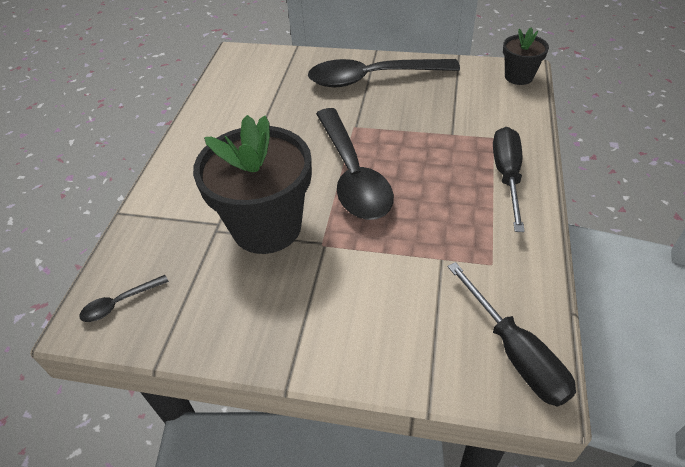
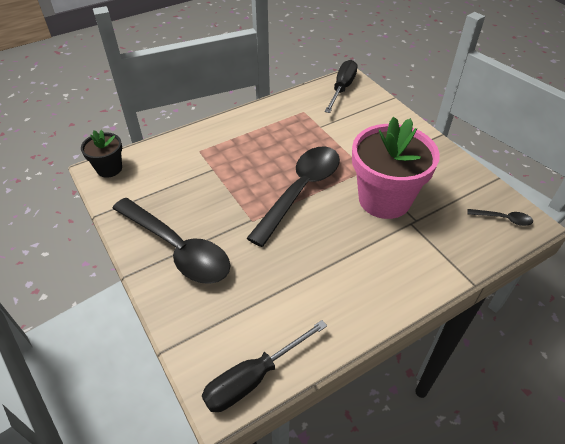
camera: 135 degrees left, 0 degrees up
(267, 227) = (384, 199): black flower pot -> pink flower pot
(507, 176) = (232, 131): black screwdriver -> black screwdriver (253, 378)

